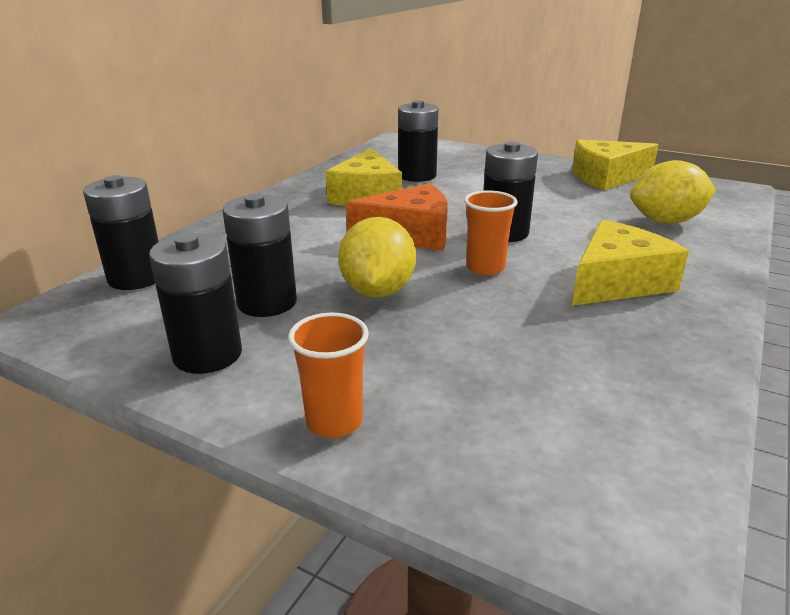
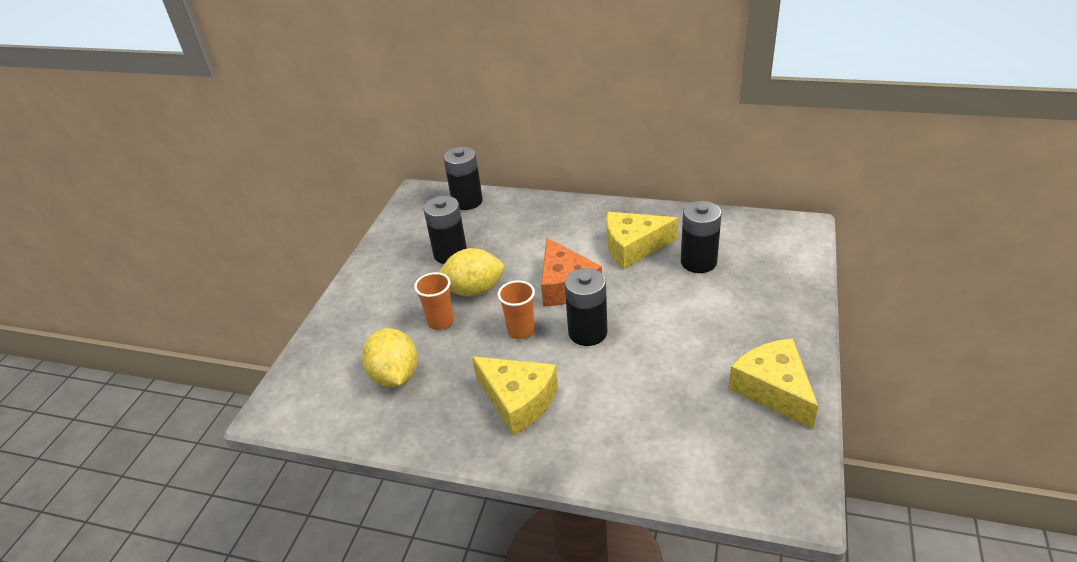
camera: 80 degrees right, 10 degrees up
(207, 354) = (396, 253): black battery -> none
(334, 422) = (349, 307): orange cup -> orange cup (440, 322)
(666, 221) = (659, 434): yellow lemon -> yellow lemon (395, 376)

